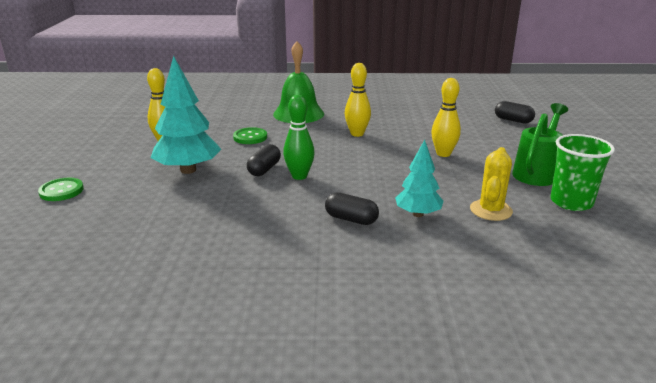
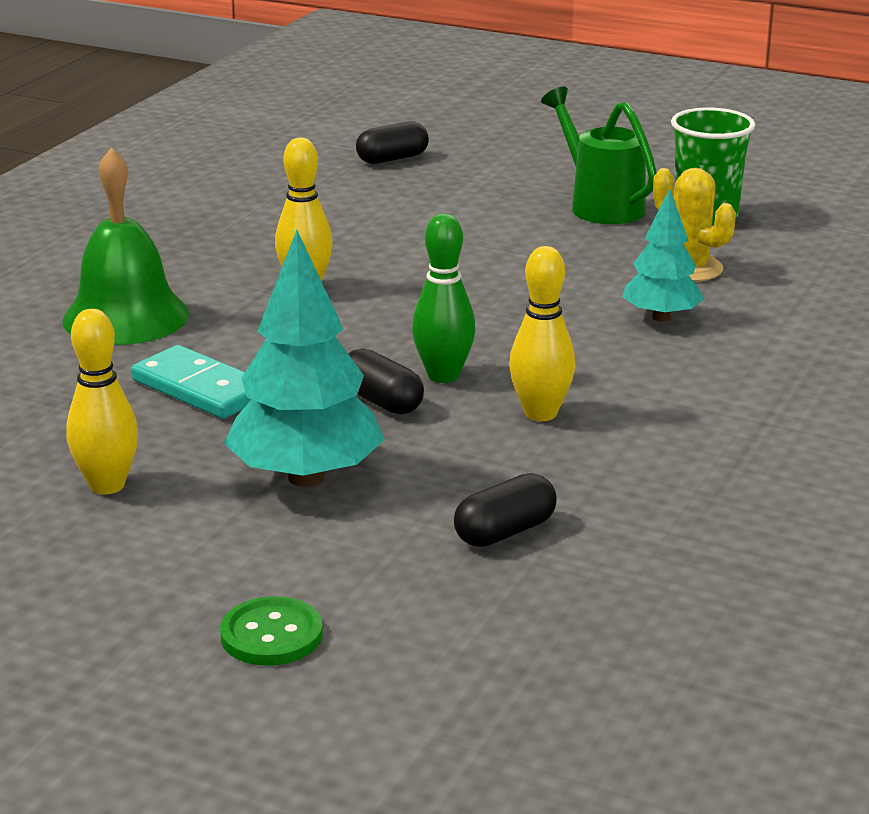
camera: 65 degrees left, 0 degrees up
(250, 137) = (200, 388): green button -> turquoise domino
(351, 219) = (639, 368): black capsule -> black capsule (505, 532)
(443, 154) = (470, 244): yellow bowling pin -> yellow bowling pin (540, 413)

